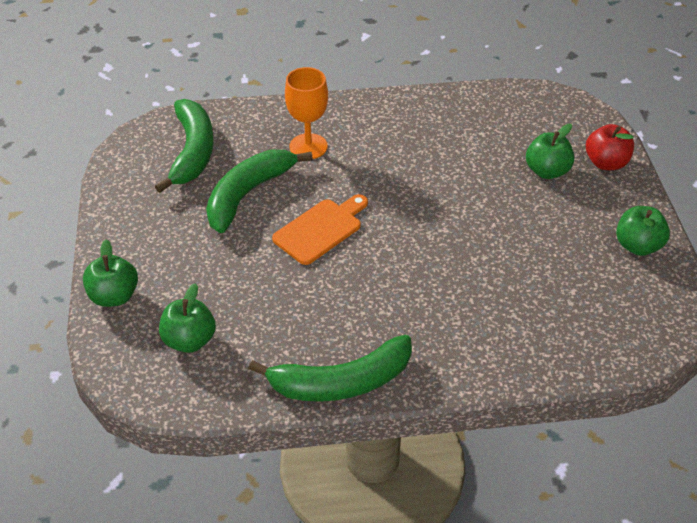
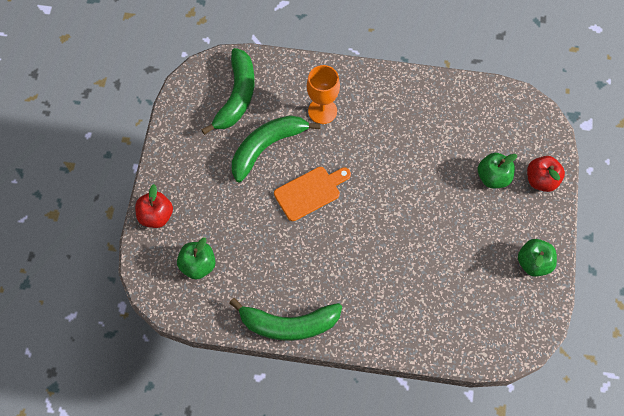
camera: 15 degrees right, 20 degrees up
(114, 296) = (156, 216): green apple -> red apple

